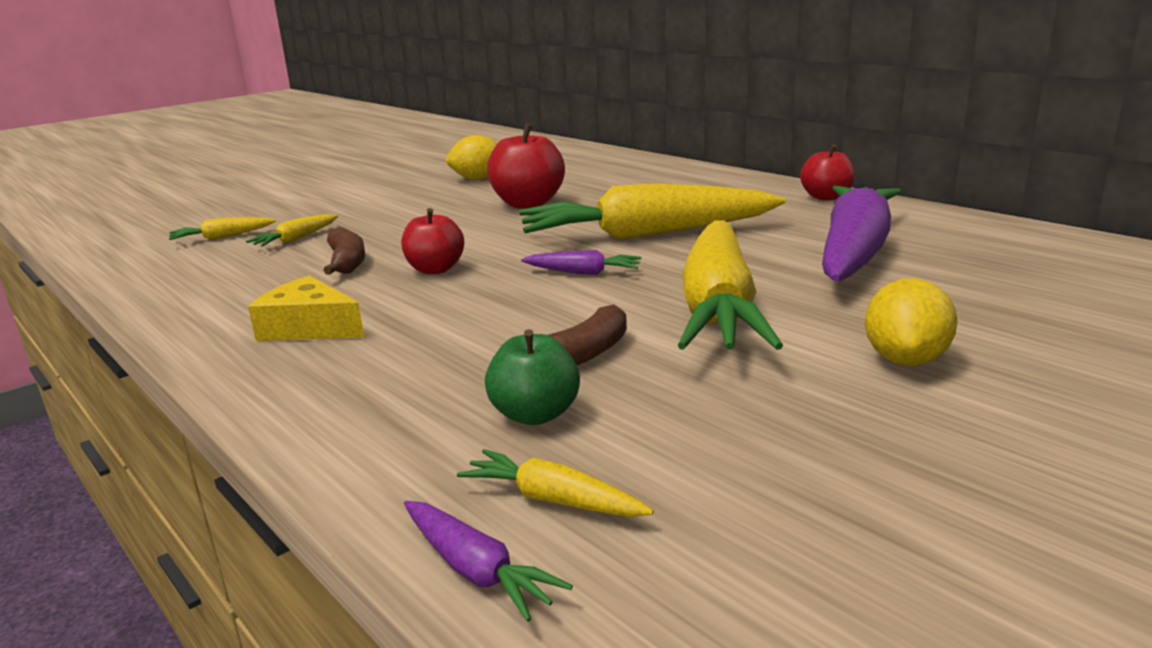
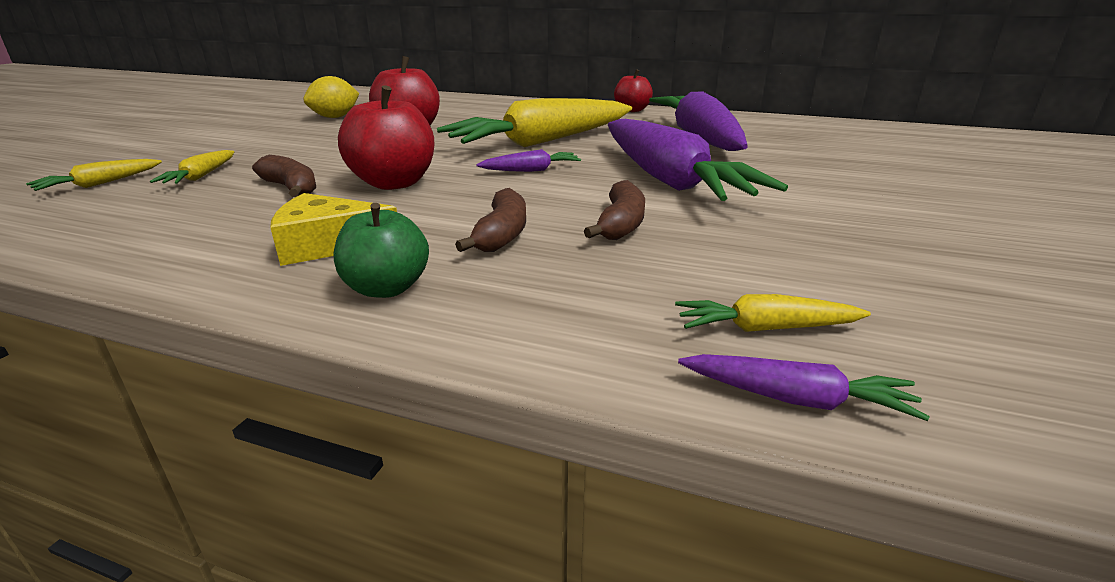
camera: 30 degrees left, 5 degrees up
(435, 269) = (394, 183): red apple -> red apple, size x1.55
(455, 345) = (502, 234): none -> brown banana
(535, 414) = (651, 271): green apple -> green apple (386, 288)
(719, 307) = (668, 179): yellow carrot -> purple carrot
(905, 360) = (830, 192): yellow lemon -> none

